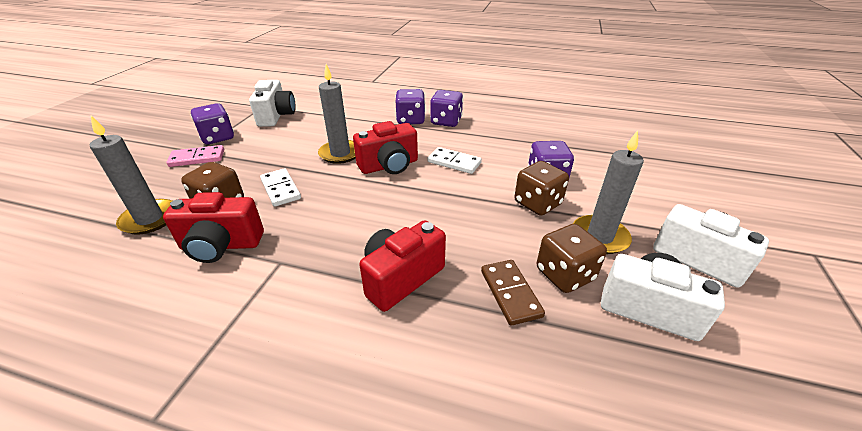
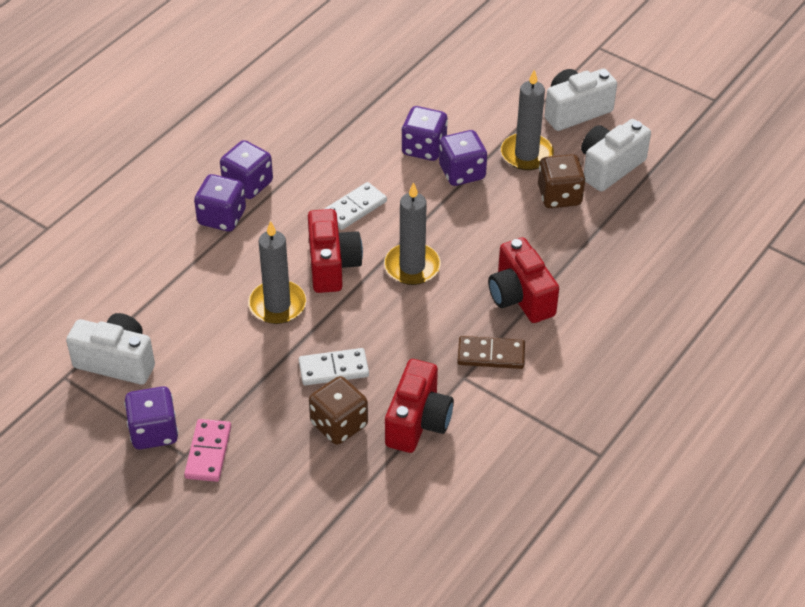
camera: 70 degrees left, 10 degrees up
(150, 219) = (339, 487): grey candle -> grey candle (412, 266)
(510, 293) = (565, 235): brown domino -> brown domino (491, 355)
(537, 203) = (462, 172): brown dice -> purple dice

